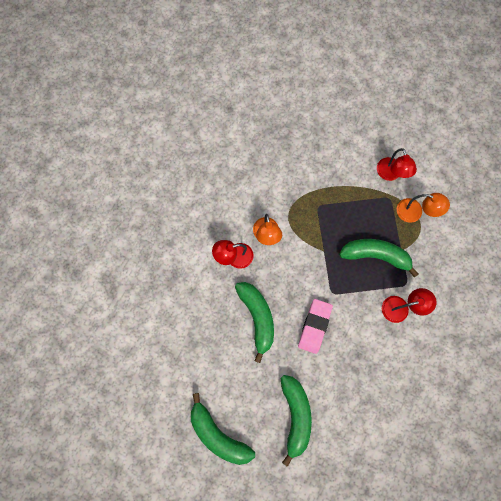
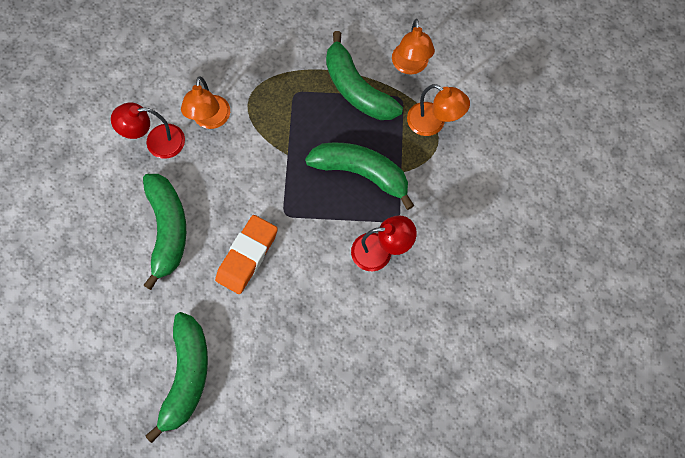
camera: 10 degrees right, 5 degrees down
(218, 433) = (67, 381): green banana -> green banana (357, 89)
(314, 326) = (247, 256): pink eraser -> orange eraser
(390, 174) = (410, 66): red lamp -> orange lamp

